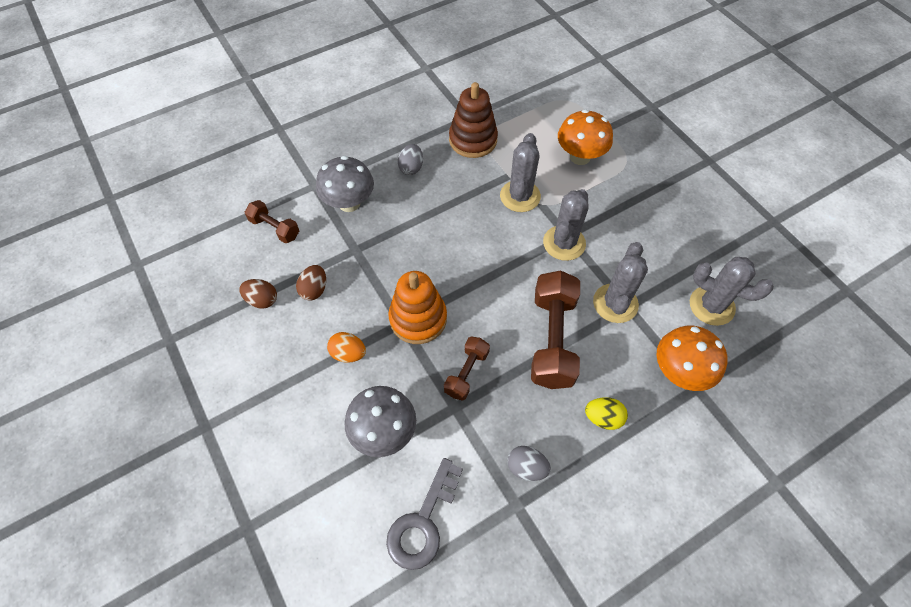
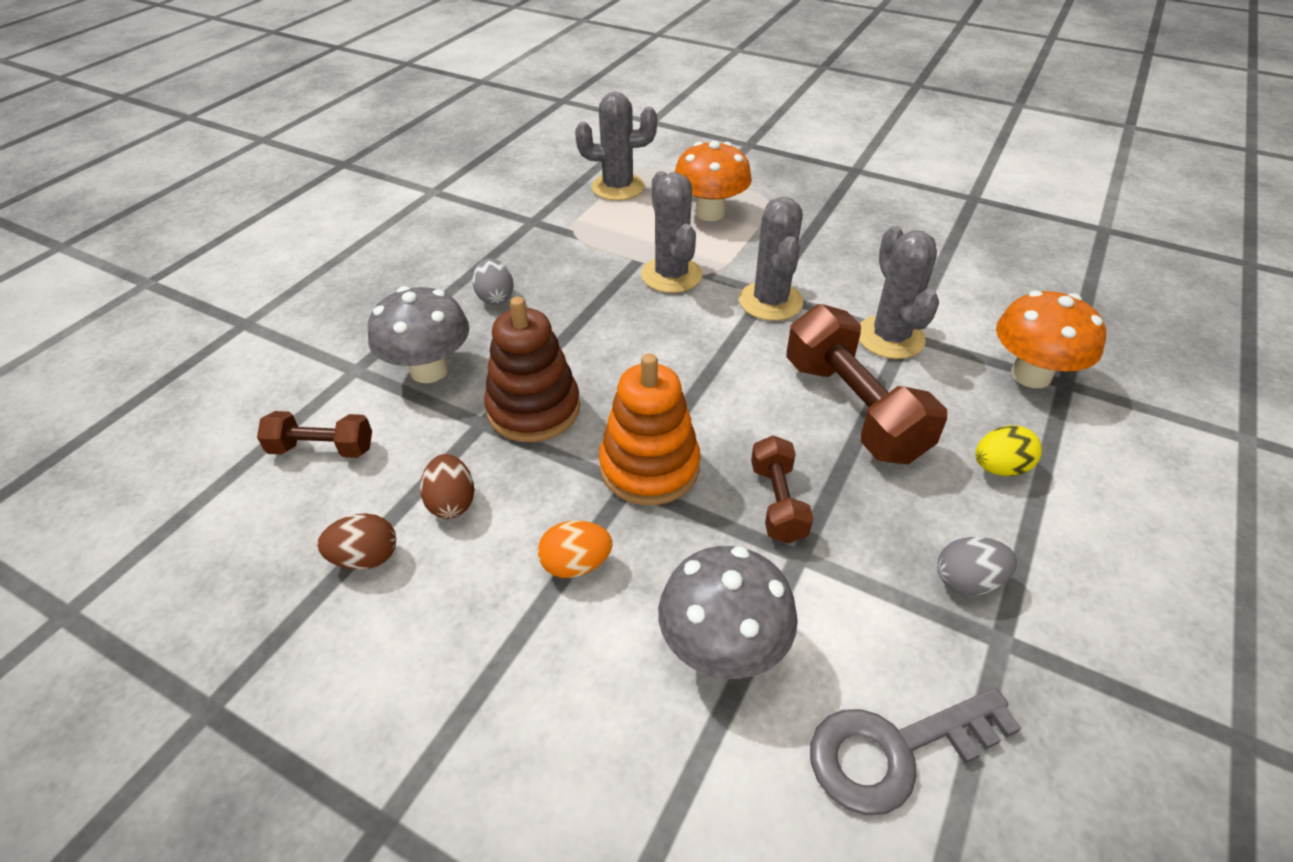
camera: 30 degrees left, 15 degrees down
(423, 522) = (896, 750): grey key -> grey key turned 75 degrees clockwise
(473, 140) = (559, 241): brown stacking toy -> brown stacking toy (533, 409)
(711, 306) = (995, 295): grey cactus -> grey cactus (618, 187)

